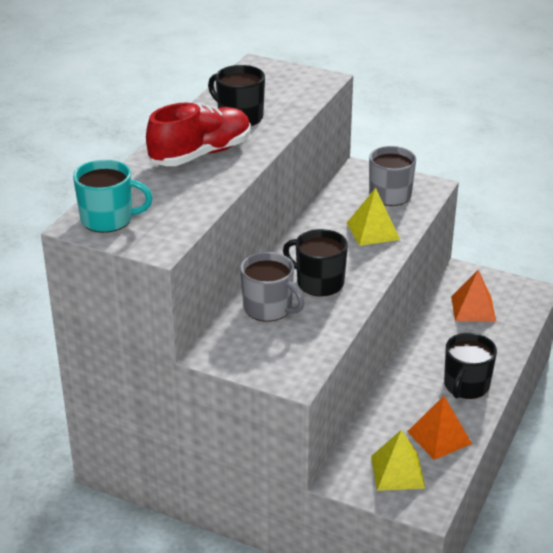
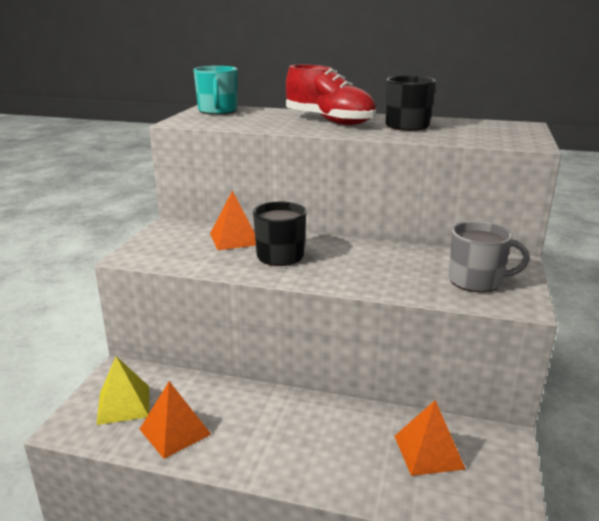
camera: 80 degrees right, 10 degrees down
(268, 308) = (234, 239): grey mug -> orange pyramid
(373, 231) = (390, 275): yellow pyramid -> none
(466, 386) = (267, 450): black mug -> none

